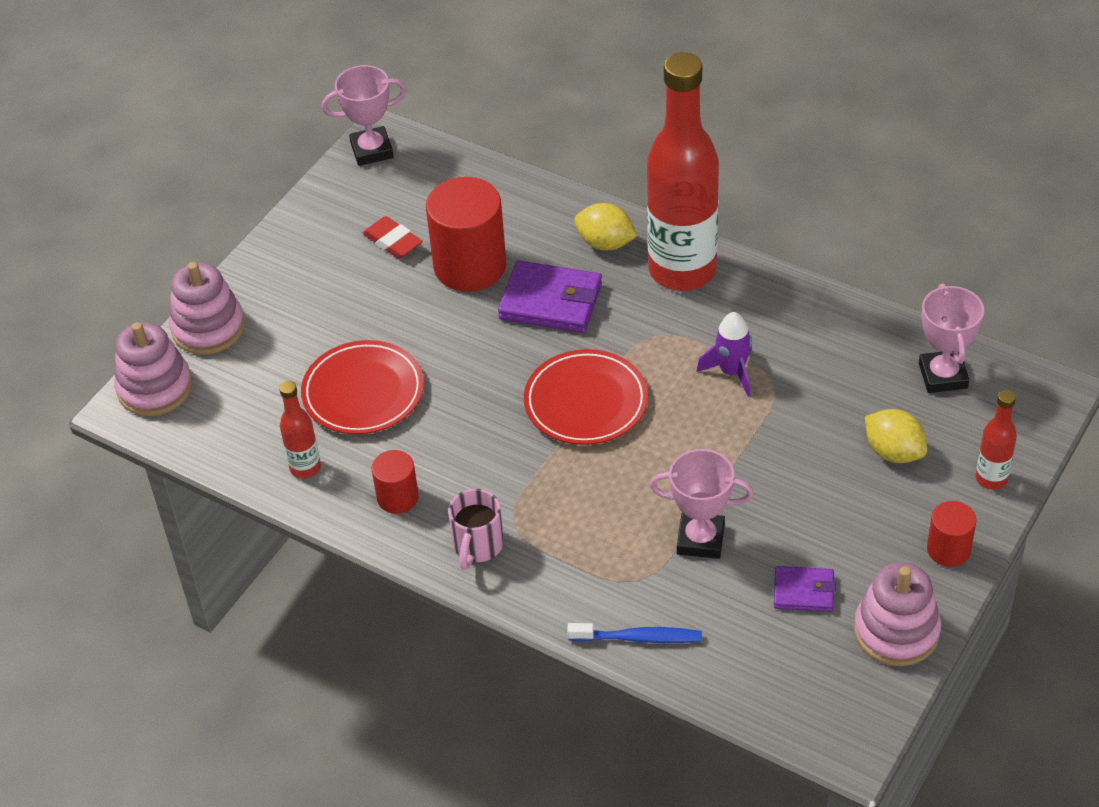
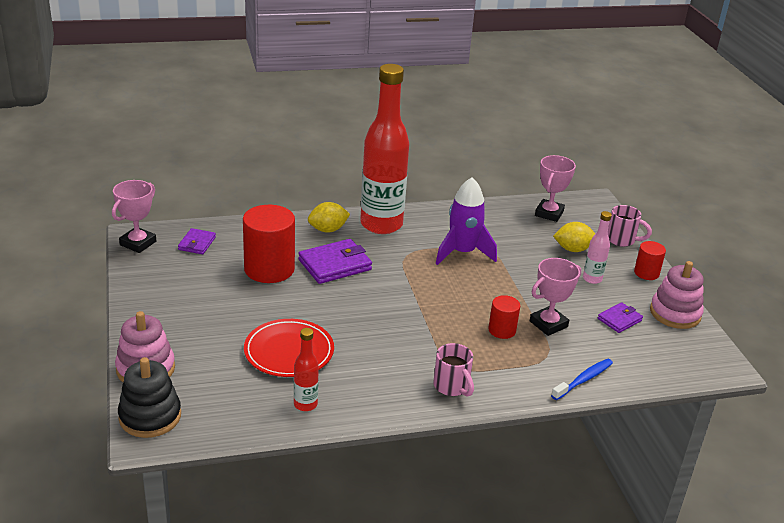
camera: 50 degrees left, 15 degrees down
(155, 388) = (150, 416): pink stacking toy -> black stacking toy
(392, 242) = (209, 277): red eraser -> none
(397, 497) = (378, 389): red cylinder -> red cylinder (502, 330)
(433, 184) = (197, 243): none -> purple wallet
(586, 402) = (413, 297): red plate -> none
(732, 372) = (462, 253): purple rocket -> purple rocket, size x1.59
(854, 512) = (592, 279): none -> pink bottle
(943, 376) = (549, 213): pink trophy -> pink trophy turned 75 degrees clockwise
(991, 479) = (622, 240): red bottle -> pink mug

